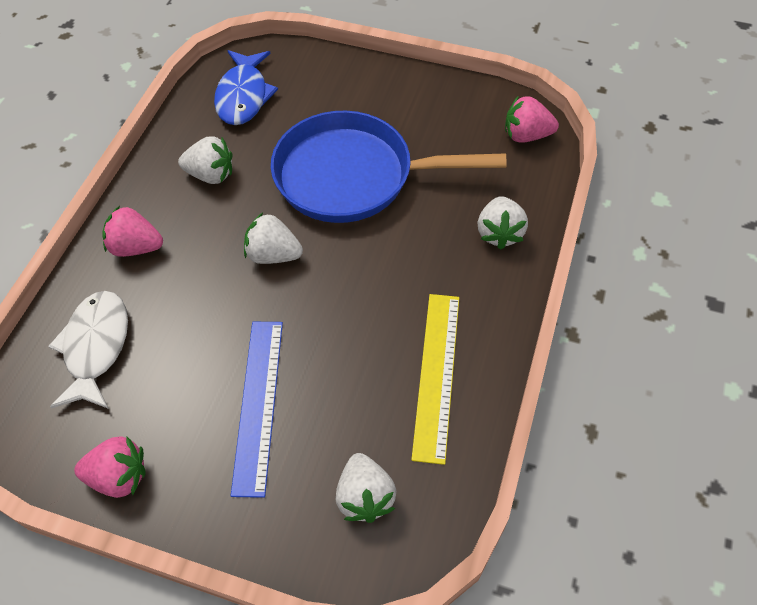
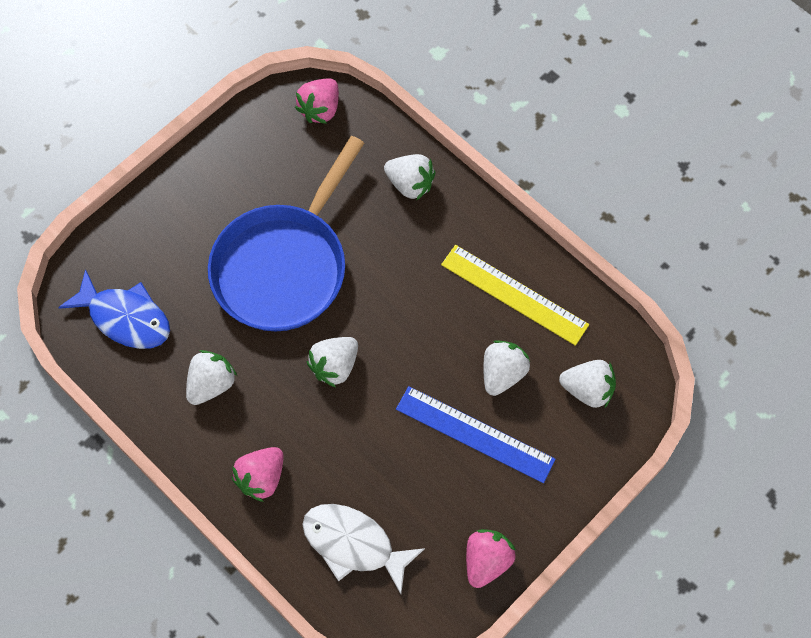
camera: 65 degrees left, 10 degrees up
(340, 401) = (502, 373): none -> white strawberry

